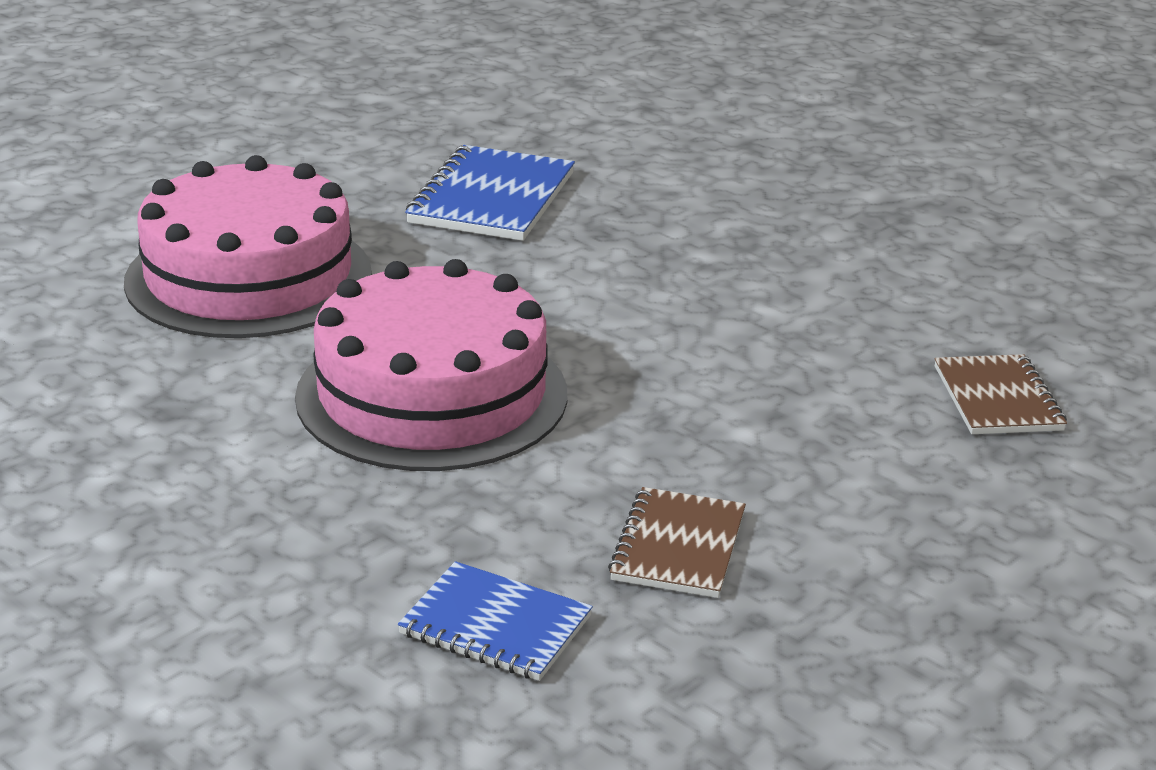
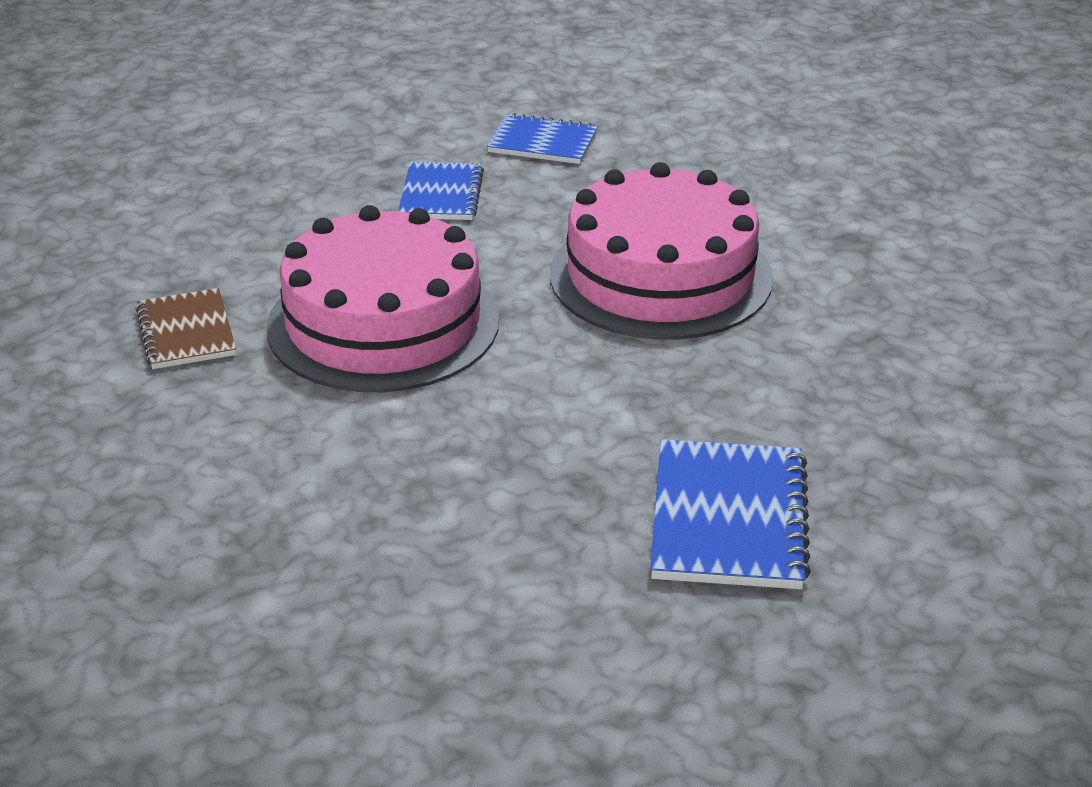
camera: 170 degrees right, 5 degrees up
(249, 277) = (901, 369): pink cake -> pink cake (383, 323)
(678, 546) = (441, 194): brown notebook -> blue notebook

